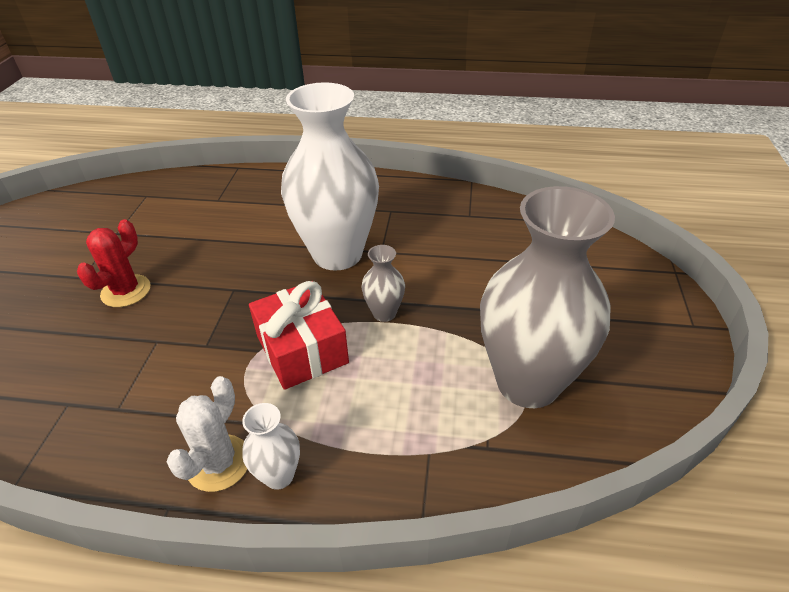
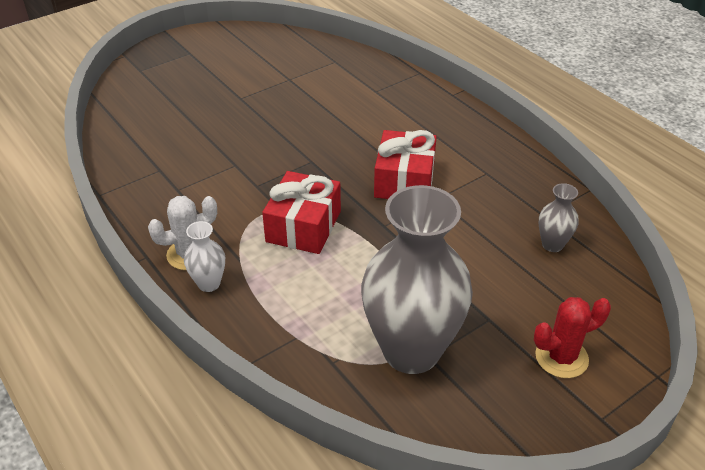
camera: 45 degrees right, 0 degrees up
(126, 291) = (253, 122): red cactus -> red cactus (561, 357)
(337, 254) = (404, 180): white vase -> red gift
(384, 313) = (381, 240): grey vase -> grey vase (552, 244)

